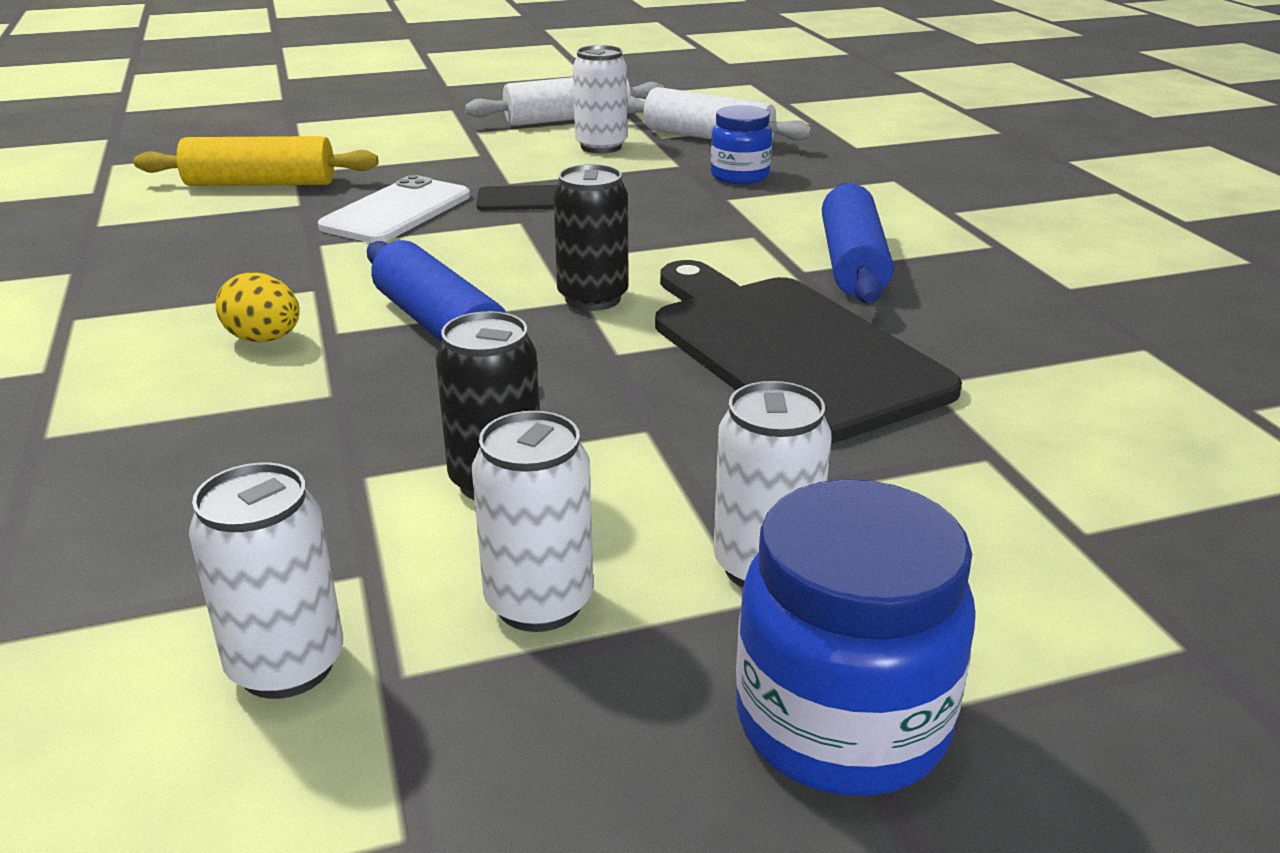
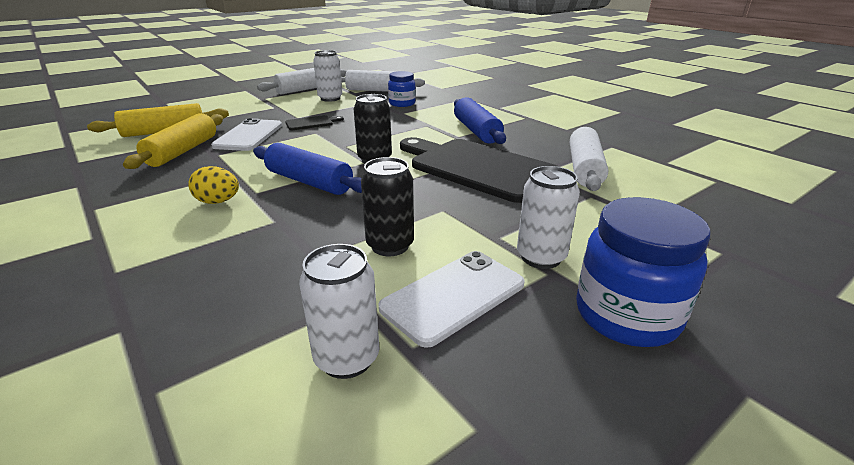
camera: 20 degrees left, 0 degrees up
(266, 229) = (182, 151): none -> yellow rolling pin
(539, 603) = (453, 296): white can -> white phone
(1028, 392) = (584, 169): none -> white rolling pin

